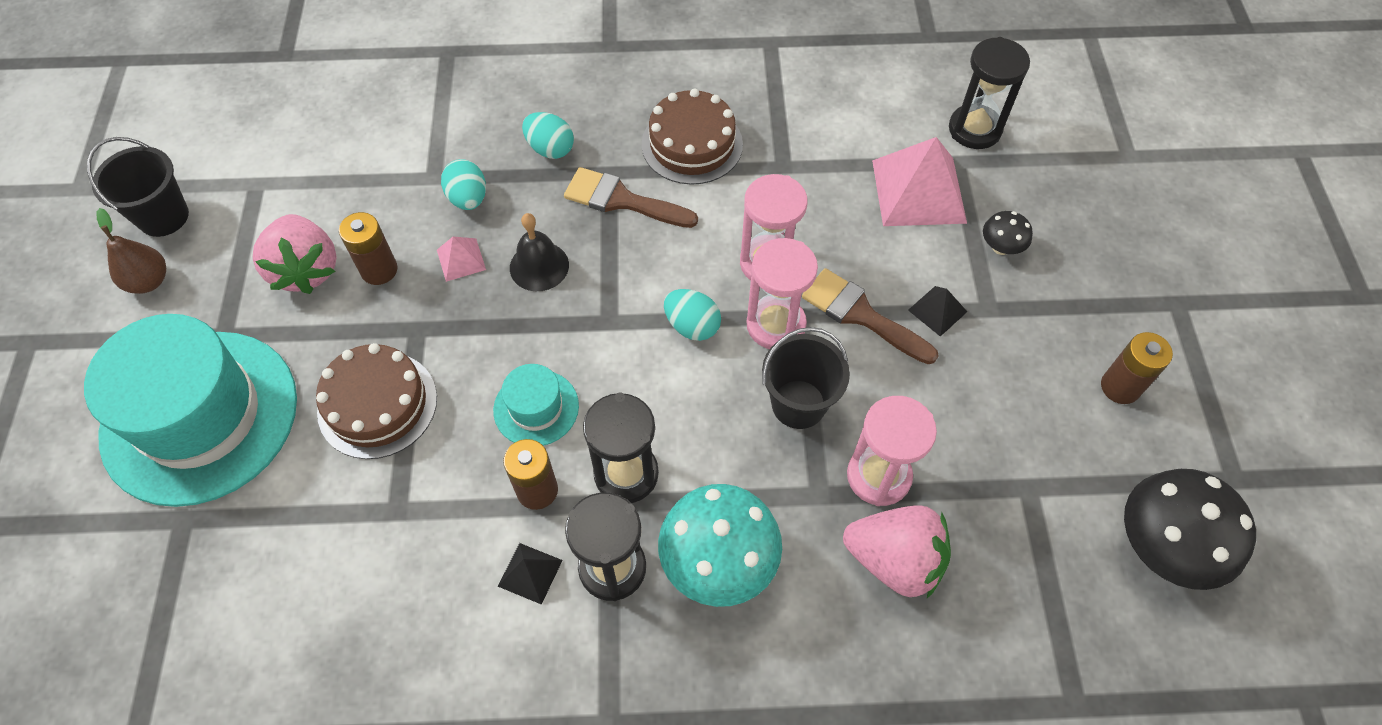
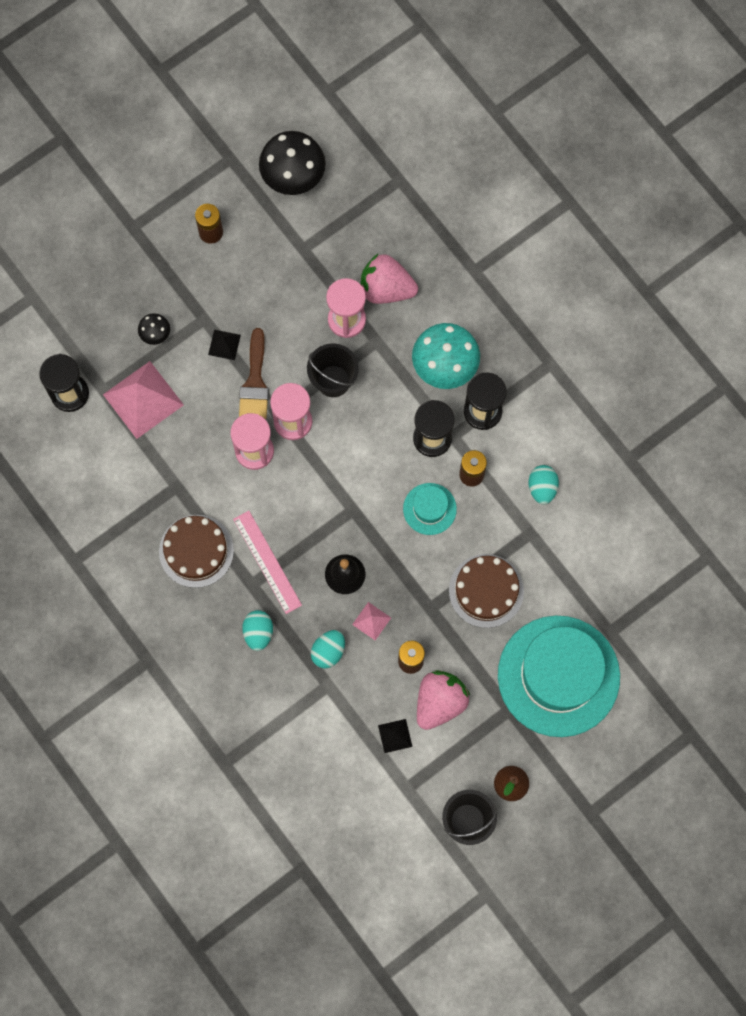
camera: 125 degrees left, 15 degrees up
(530, 573) = (512, 447): black pyramid -> black pyramid (395, 736)
(622, 200) = (267, 562): brown brush -> pink ruler
(692, 326) = (324, 464): turquoise egg -> turquoise egg (542, 488)
(894, 560) = (386, 289): pink strawberry -> pink strawberry turned 60 degrees counterclockwise

